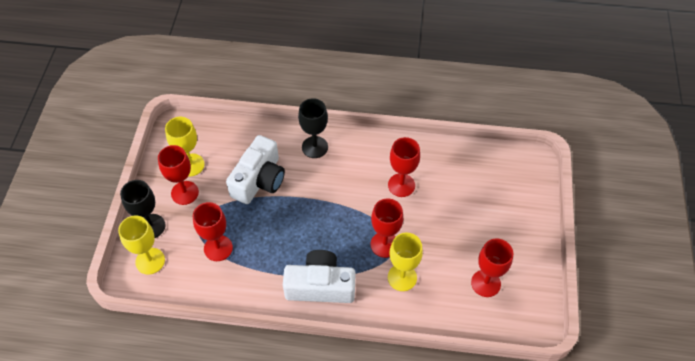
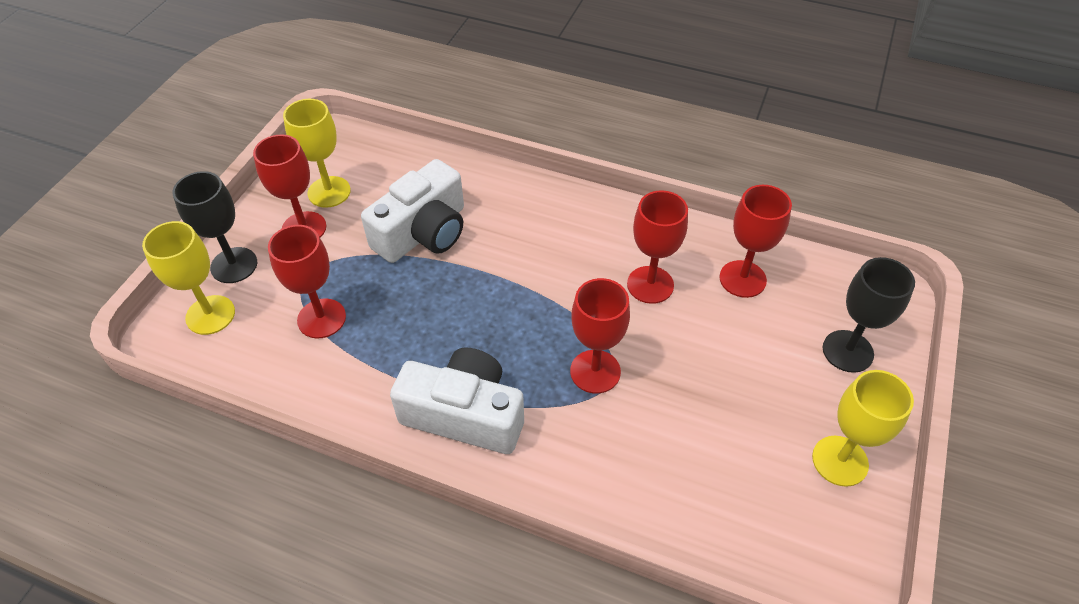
camera: 15 degrees right, 5 degrees down
(315, 147) = (526, 203): black goblet -> black goblet (847, 351)
(402, 277) = (610, 432): yellow goblet -> yellow goblet (840, 461)
(485, 283) = (761, 477): red goblet -> red goblet (742, 279)

